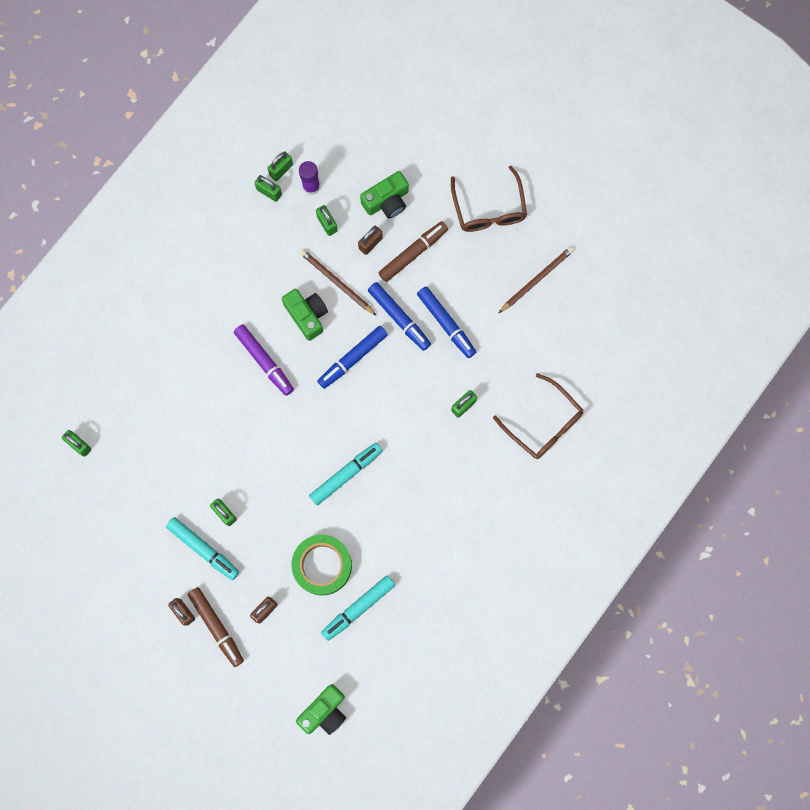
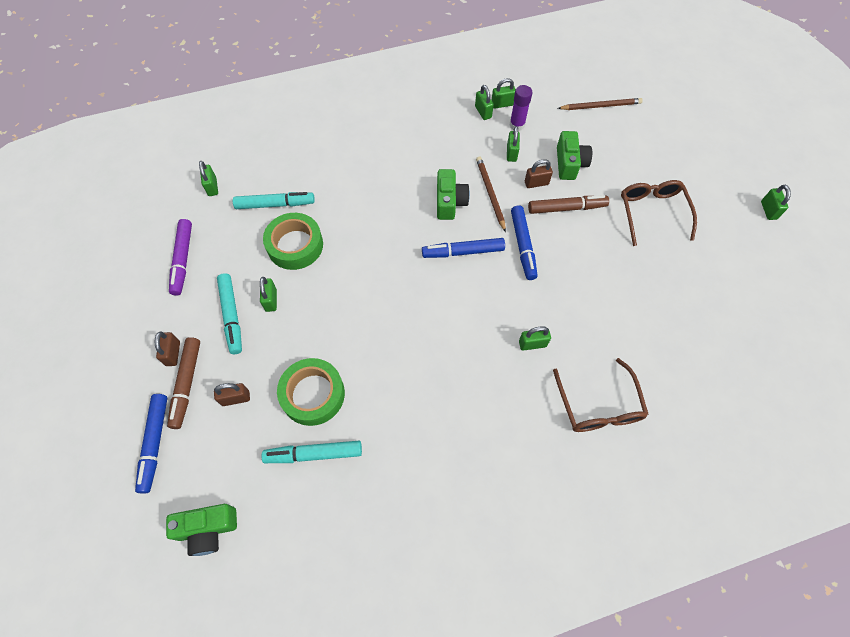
camera: 35 degrees right, 15 degrees down
(203, 450) = (295, 245): none -> green tape
(264, 361) = (392, 213): purple marker -> purple marker (183, 260)
(346, 474) = (391, 334): turquoise marker -> turquoise marker (275, 204)
(387, 201) = (569, 163): green camera -> green camera turned 90 degrees counterclockwise
(446, 324) = (560, 272): blue marker -> blue marker (155, 443)
(489, 209) = (652, 213): brown glasses -> brown glasses turned 150 degrees clockwise
(537, 279) = (663, 285): brown pencil -> brown pencil (601, 106)
(585, 140) = (768, 210): none -> green padlock

